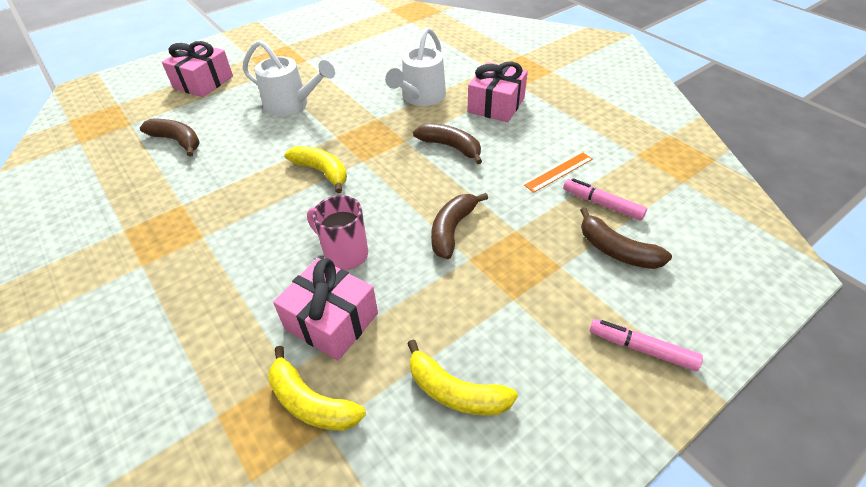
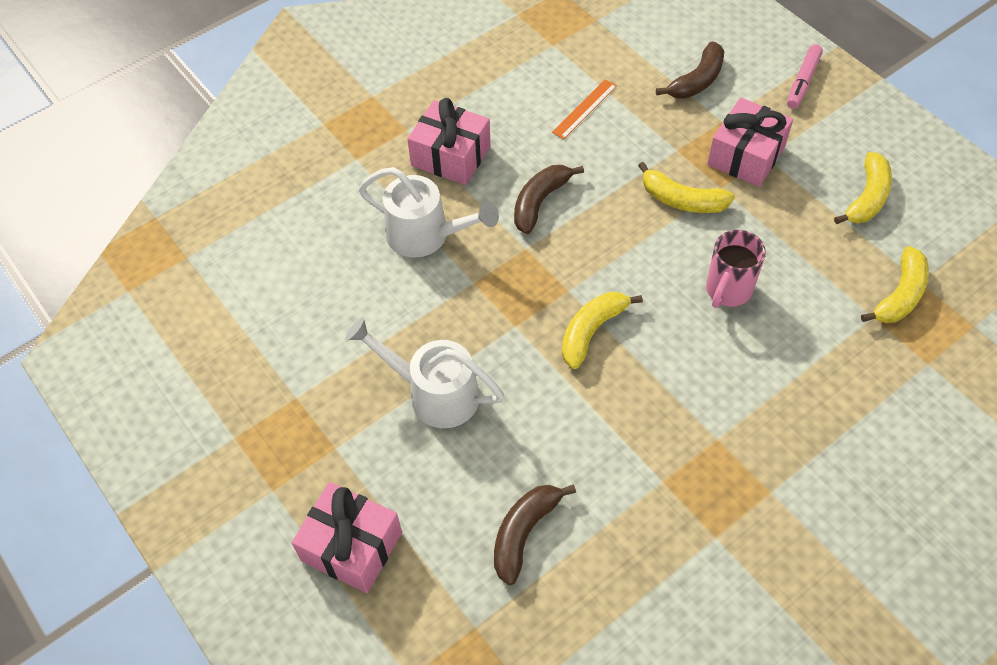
camera: 90 degrees left, 10 degrees up
(292, 105) = (433, 393): white watering can -> white watering can turned 90 degrees counterclockwise
(331, 321) = (814, 291): pink gift -> pink gift (746, 156)
(452, 230) = (682, 200): brown banana -> yellow banana
(559, 172) = (585, 109): orange ruler -> orange ruler turned 75 degrees clockwise
(602, 204) = (634, 82): pink marker -> none

